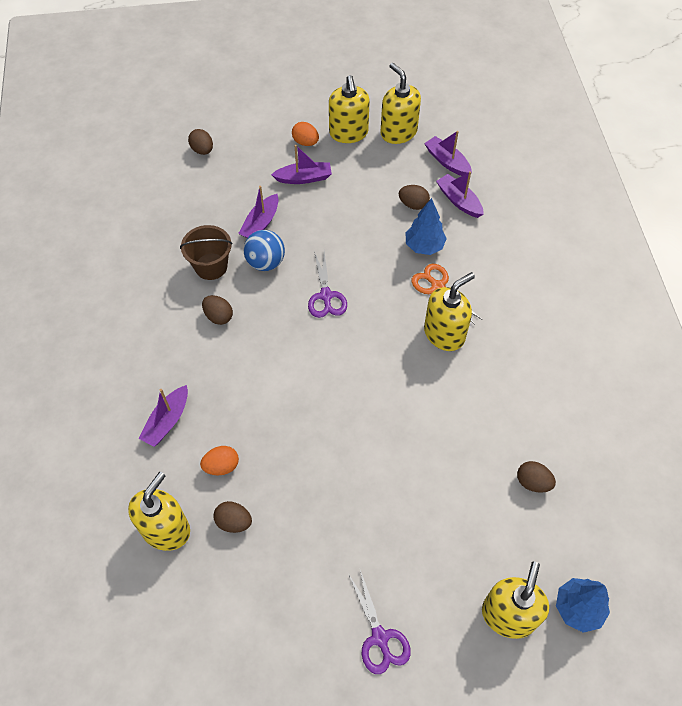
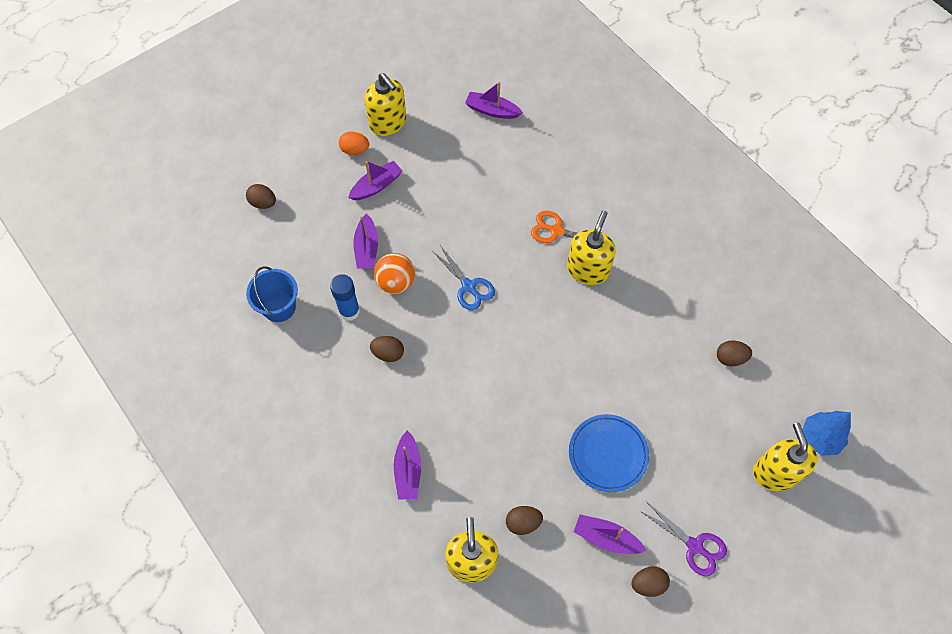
camera: 30 degrees left, 5 degrees up
(157, 236) = (279, 307): none -> blue bucket
(211, 266) = (349, 311): brown bucket -> blue glue stick
(221, 466) = (481, 482): orange egg -> none
(265, 262) = (396, 282): blue ball -> orange ball
(326, 296) = (468, 286): purple scissors -> blue scissors
(353, 505) = (608, 454): none -> blue plate
(398, 132) = (432, 102): yellow soap dispenser -> none
(413, 204) = (489, 165): brown egg -> brown egg (648, 584)
(424, 246) = (522, 199): blue tree -> none
(459, 201) = (525, 143): purple boat -> purple boat (606, 538)

